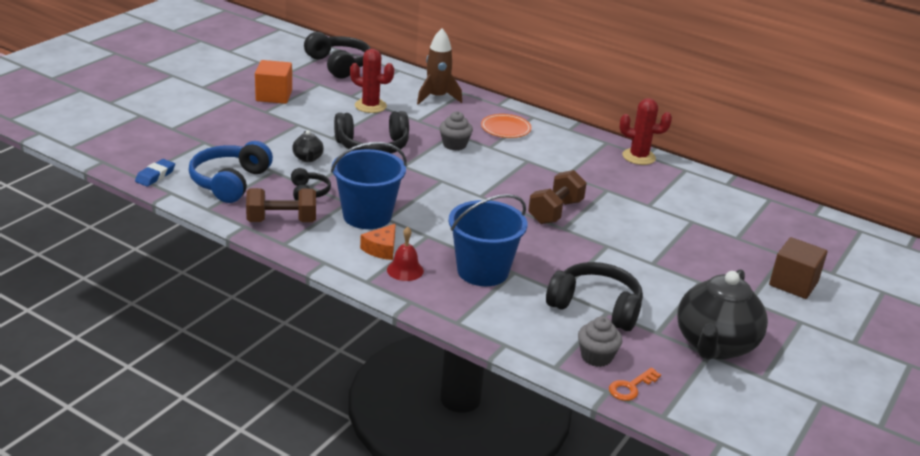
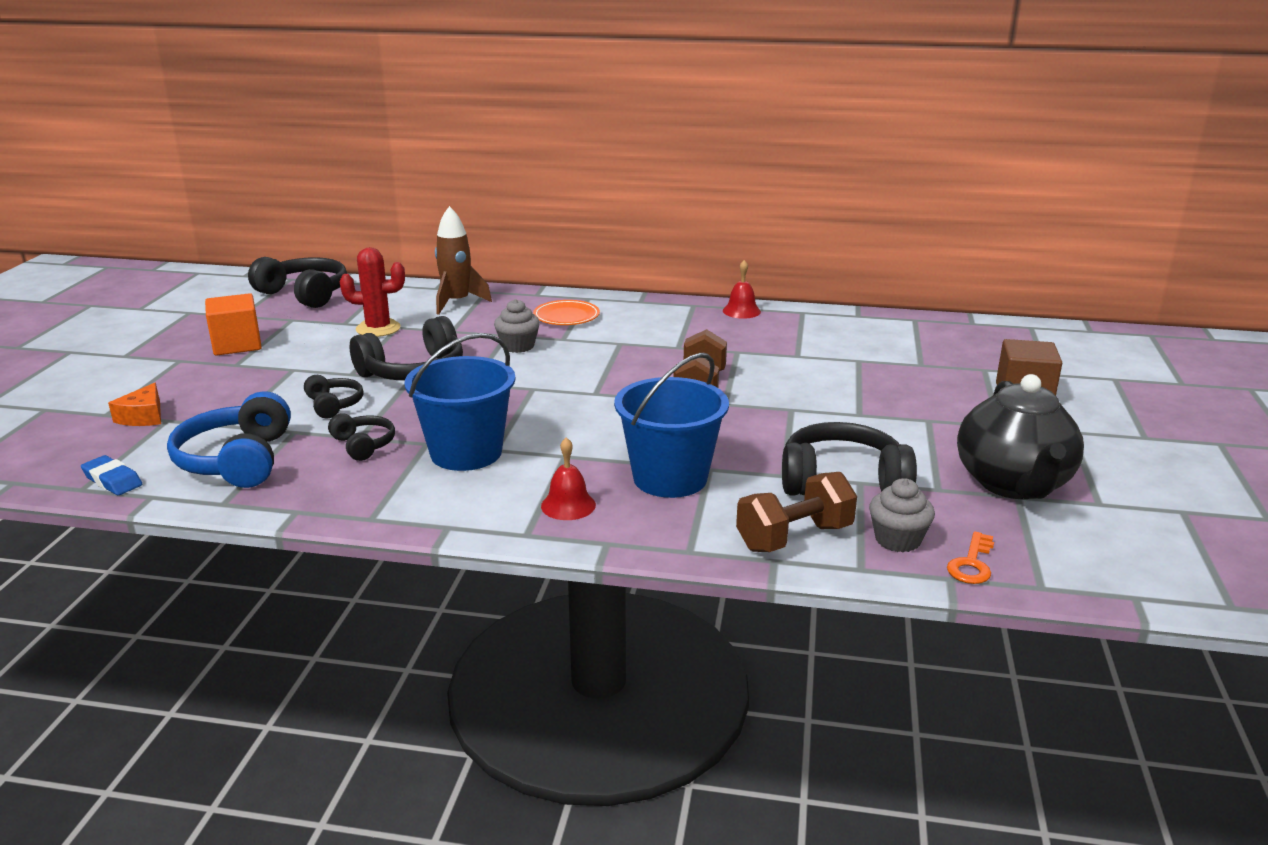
camera: 20 degrees left, 5 degrees down
(155, 176) = (112, 480): blue eraser -> blue eraser turned 60 degrees counterclockwise
(281, 221) = (348, 490): brown dumbbell -> brown dumbbell (794, 537)
(308, 158) = (334, 405): black teapot -> black headphones
(381, 249) = (516, 488): orange cheese -> orange cheese (143, 417)
(638, 157) = (741, 311): red cactus -> red bell

